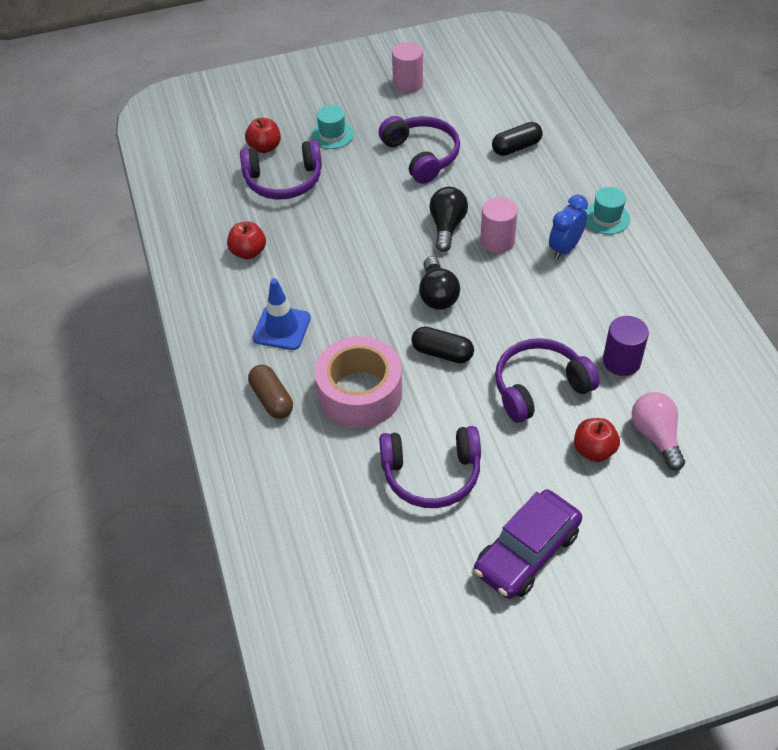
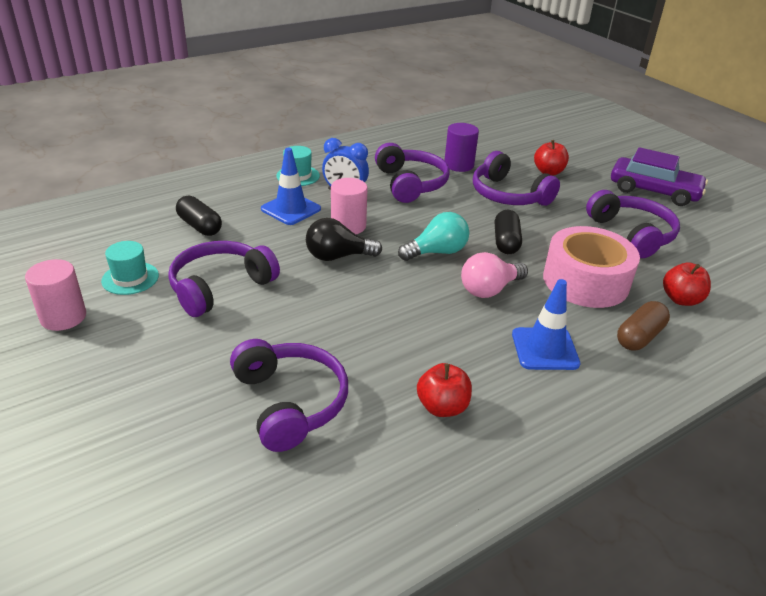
camera: 110 degrees left, 15 degrees down
(265, 147) = (214, 442): red apple -> red apple (681, 299)
(332, 135) = (180, 371): turquoise hat -> turquoise hat (130, 278)
(437, 295) = (437, 252): black light bulb -> turquoise light bulb
(536, 206) = (291, 209): none -> blue traffic cone
(578, 305) = (410, 184): none -> purple headphones
(656, 436) = (517, 152): pink light bulb -> pink light bulb (489, 289)

